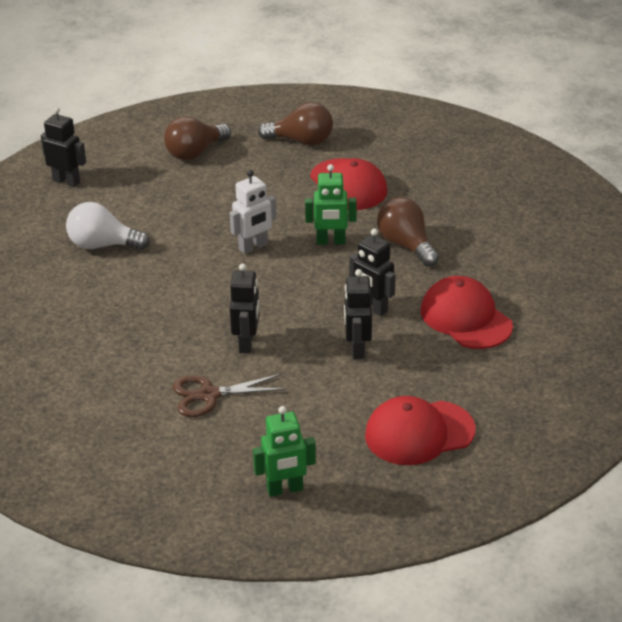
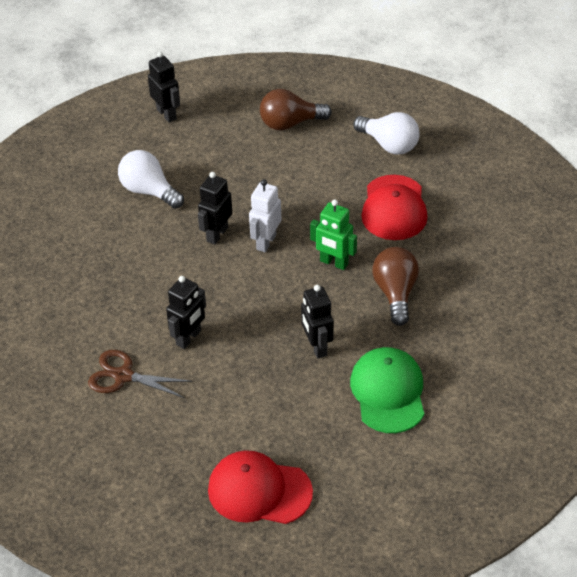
camera: 30 degrees right, 10 degrees up
(253, 247) = (266, 242): white robot -> white robot turned 120 degrees clockwise
(285, 489) = (114, 494): green robot -> none
(301, 141) = (389, 144): brown light bulb -> white light bulb
(357, 349) = (272, 384): black robot -> black robot (217, 234)
(466, 318) = (388, 392): red cap -> green cap

